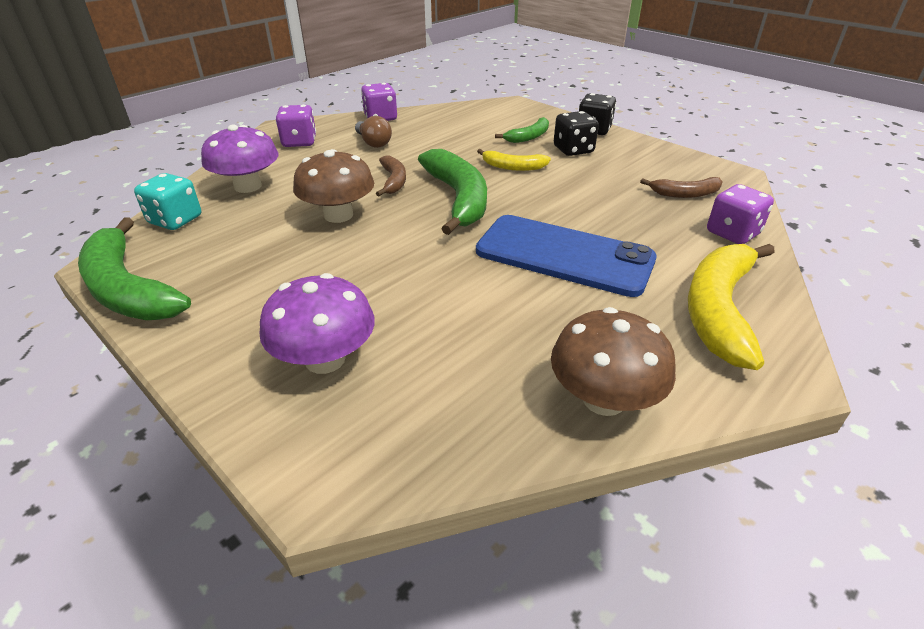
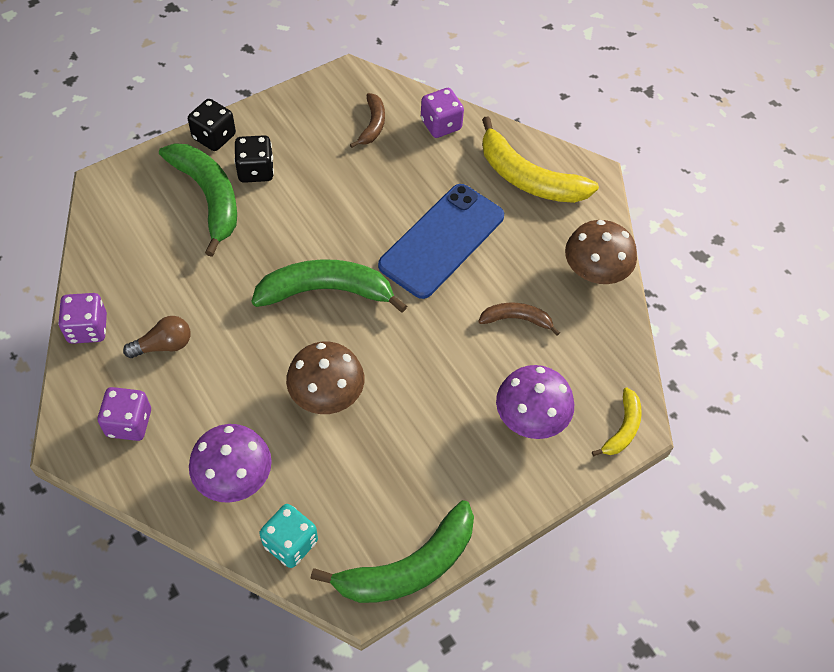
camera: 80 degrees left, 20 degrees up
(393, 181) = (270, 339): brown banana -> brown banana (516, 319)
(513, 167) = (276, 231): yellow banana -> yellow banana (622, 428)
(528, 137) = (208, 197): green banana -> green banana, size x1.89

